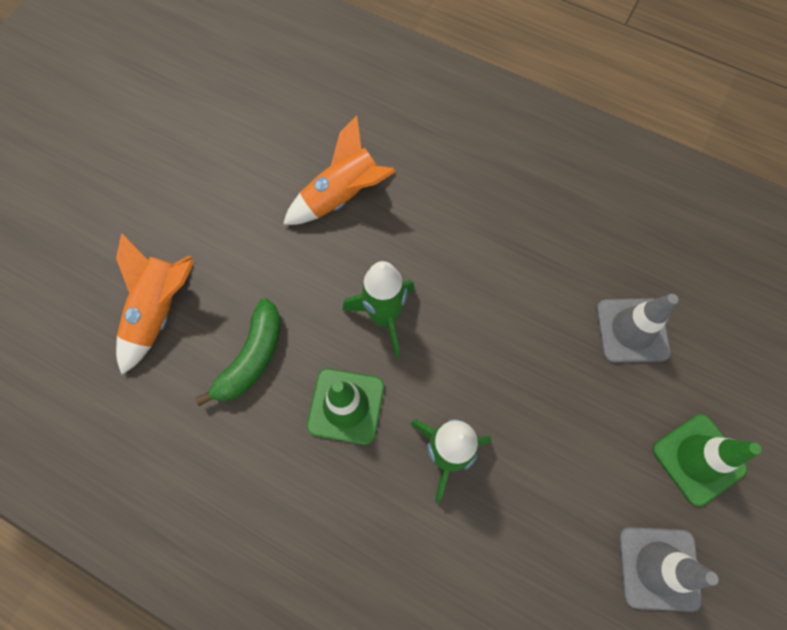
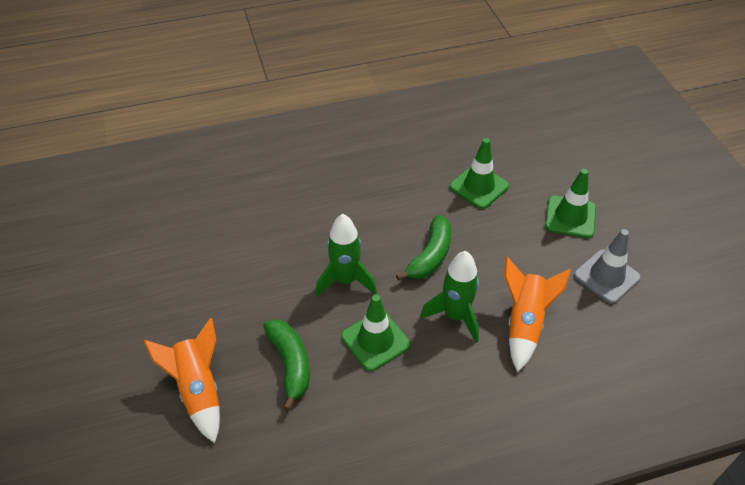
camera: 45 degrees left, 20 degrees down
(343, 196) = (248, 241): orange rocket -> orange rocket (524, 323)
(492, 365) = (430, 256): none -> green banana
(632, 330) = (479, 186): grey traffic cone -> green traffic cone

